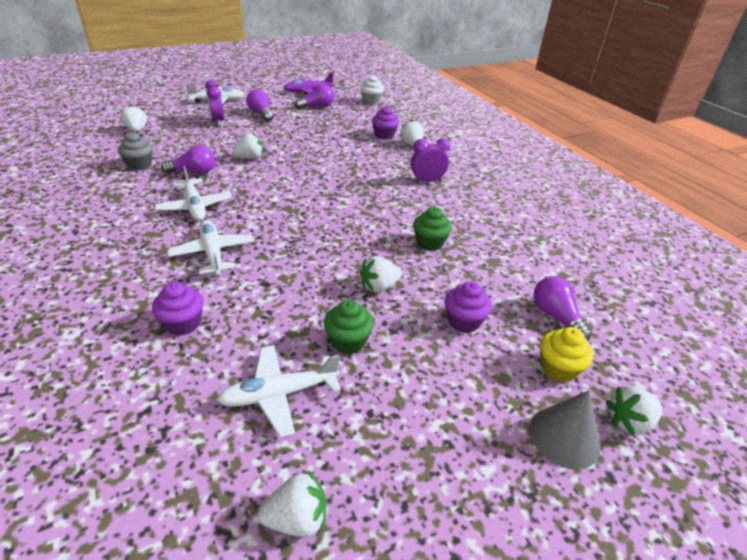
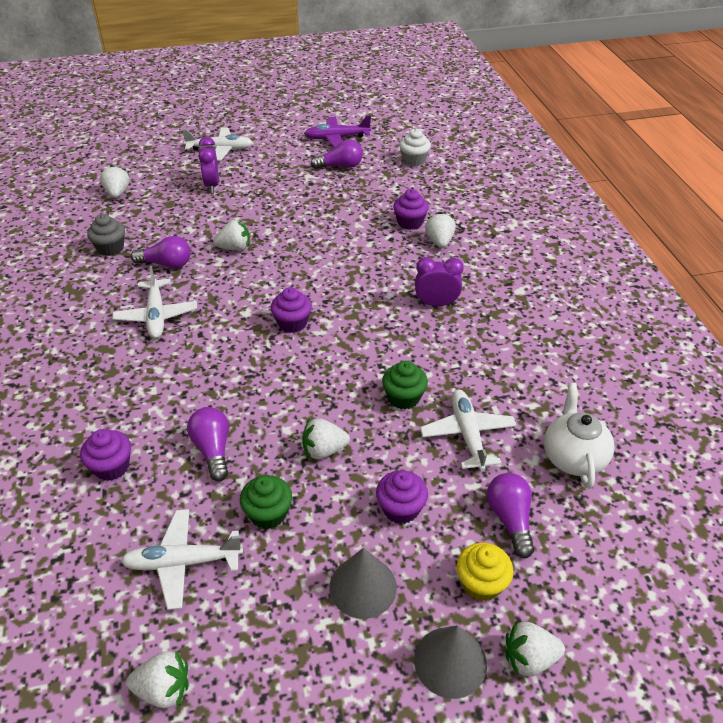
camera: 15 degrees right, 5 degrees up
(213, 253) = (161, 382): white plane -> white plane (467, 434)
(261, 114) = (267, 175): purple light bulb -> purple light bulb (213, 450)
(317, 202) = (292, 323): none -> purple cupcake
(458, 387) = (363, 587): none -> grey cone
(580, 268) = (573, 457): none -> white teapot

